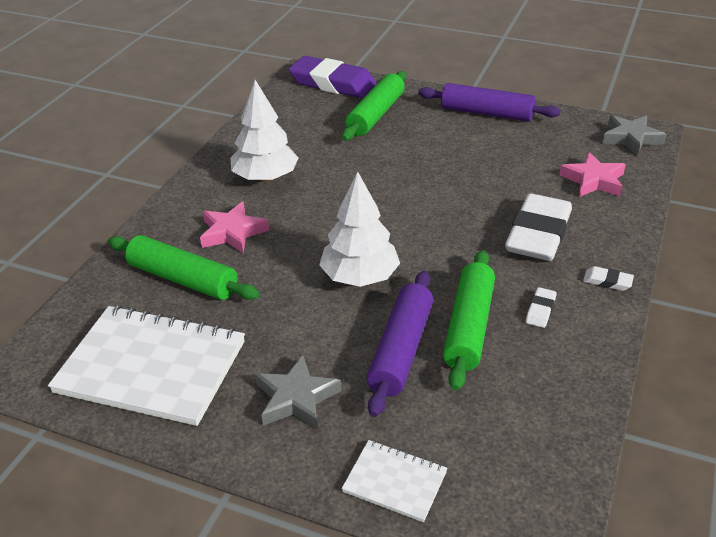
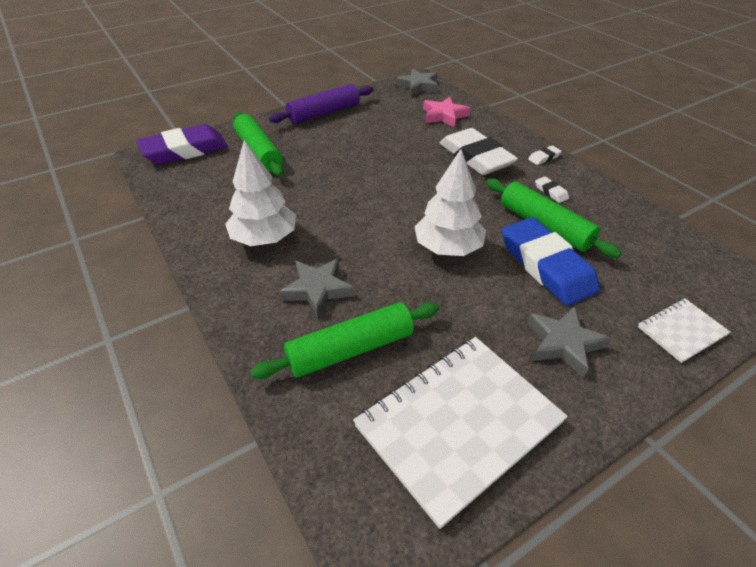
camera: 55 degrees left, 5 degrees up
(232, 232) = (317, 290): pink star -> grey star
(401, 350) = (546, 266): purple rolling pin -> blue eraser

